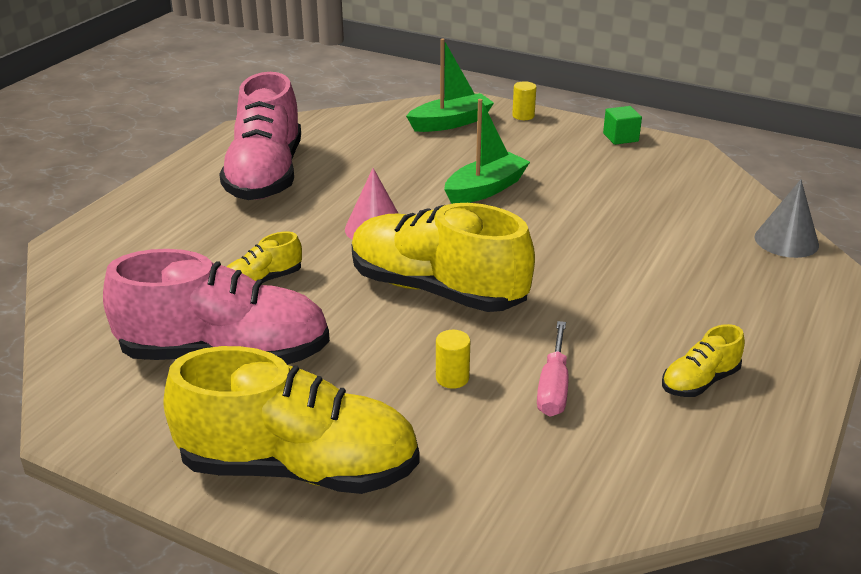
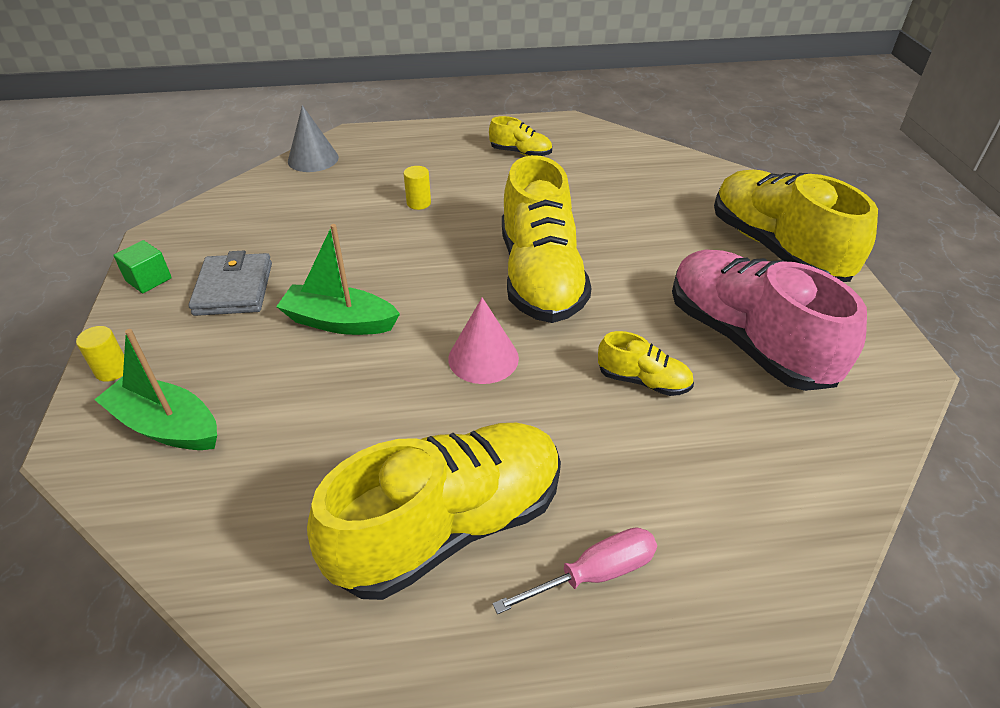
camera: 125 degrees left, 10 degrees up
(266, 175) = (449, 526): pink shoe -> yellow shoe
(452, 378) = (627, 229): yellow cylinder -> yellow cylinder (419, 203)
(553, 386) = (586, 193): pink screwdriver -> pink screwdriver (594, 574)
(574, 162) = (234, 289): none -> grey wallet

